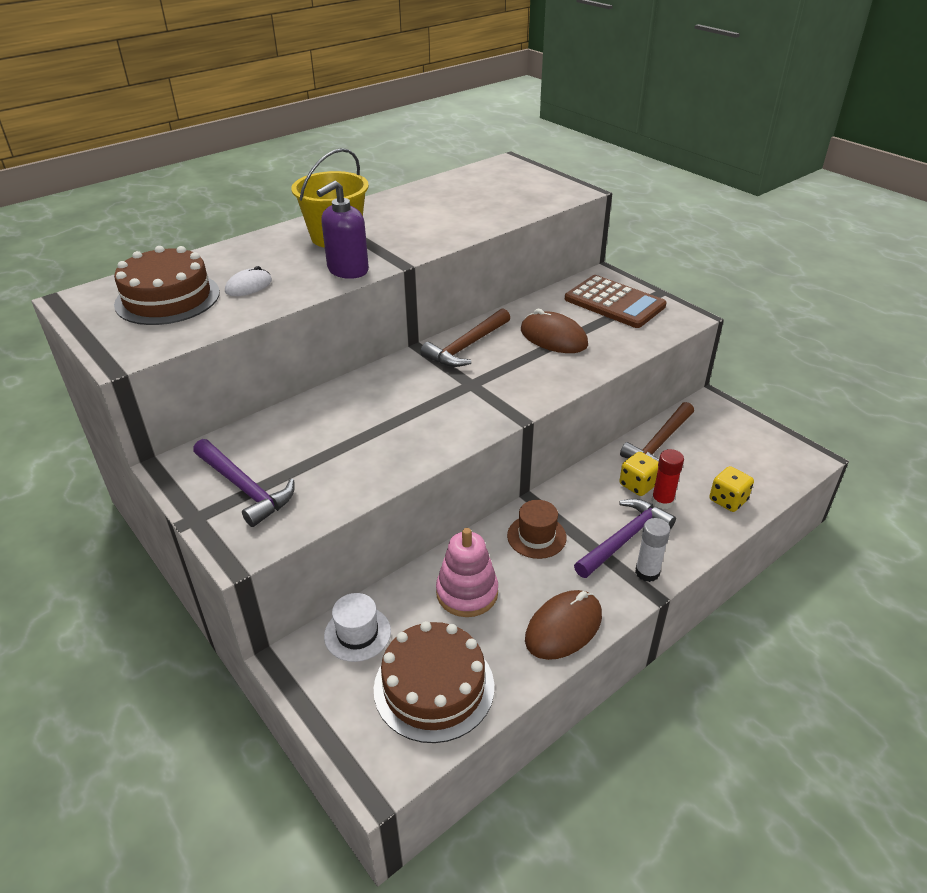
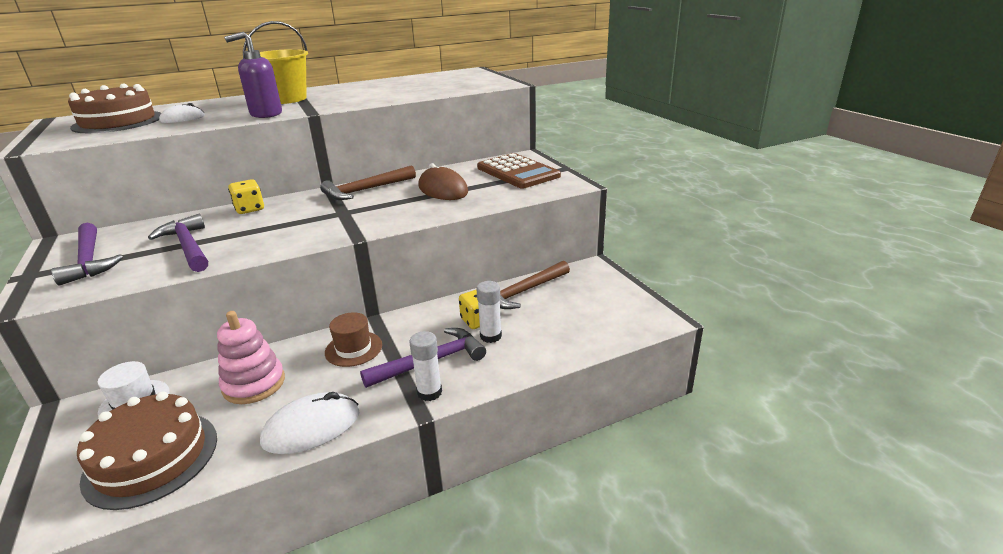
camera: 15 degrees right, 10 degrees down
(342, 454) = (188, 246): none -> purple hammer
(563, 627) = (311, 427): brown mouse -> white mouse
(662, 501) = (490, 336): red glue stick -> white glue stick
(728, 500) = (554, 343): yellow dice -> yellow dice (249, 209)

